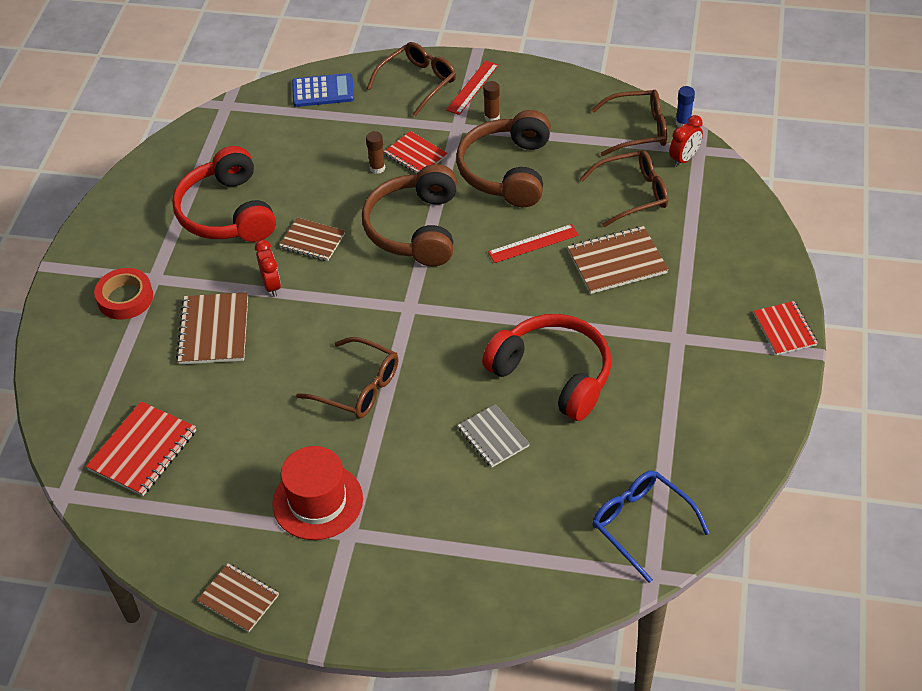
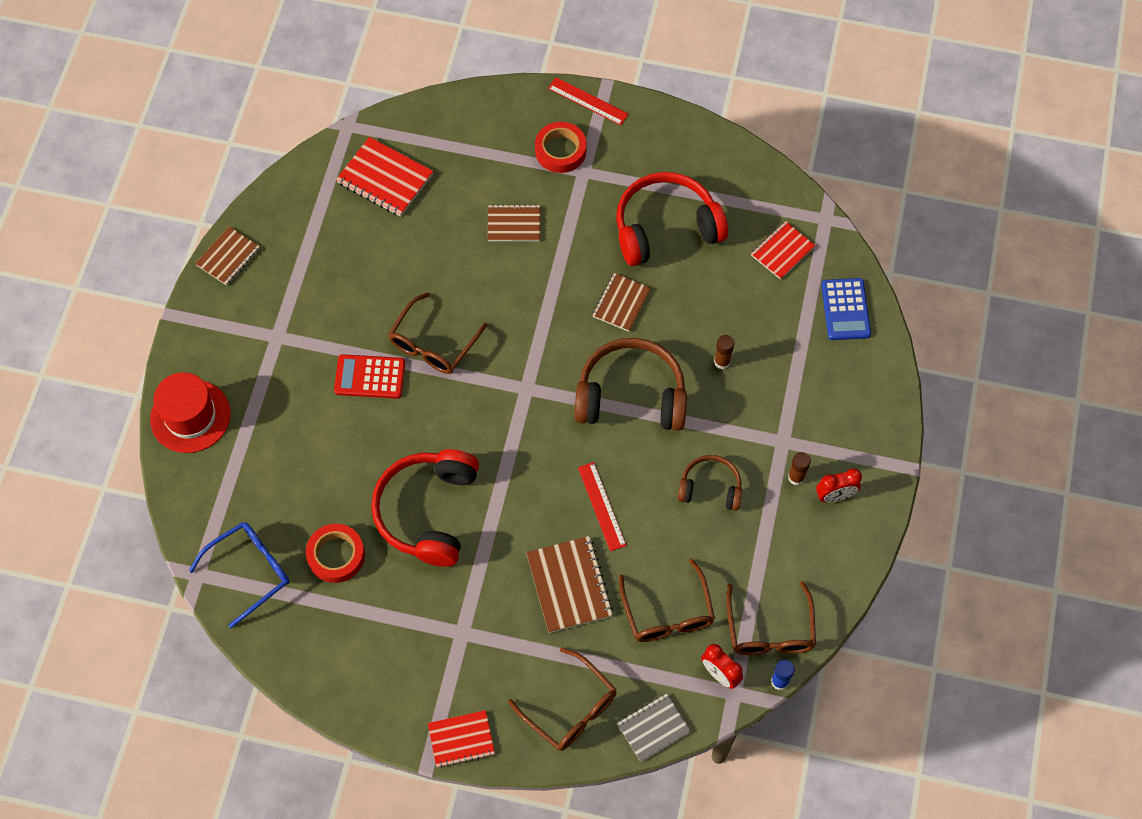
camera: 90 degrees right, 15 degrees up
(214, 330) = (514, 224): brown notebook -> brown notebook, size x0.66
(271, 285) = (565, 269): red clock -> red clock (835, 496)
(317, 501) = (313, 312): red hat -> red hat (190, 416)
(399, 439) = (370, 377): none -> red calculator
(415, 155) = (739, 398): red notebook -> red notebook (782, 251)
(418, 83) = (857, 404): brown glasses -> brown glasses (570, 708)
(472, 87) = (848, 459): red ruler -> red ruler (588, 101)
(493, 437) = (362, 454): grey notebook -> grey notebook (653, 728)
(507, 171) = (710, 488): brown headphones -> brown headphones, size x0.56
(553, 375) = (428, 511): red headphones -> red headphones turned 150 degrees clockwise
(611, 448) = (336, 555): none -> red tape

